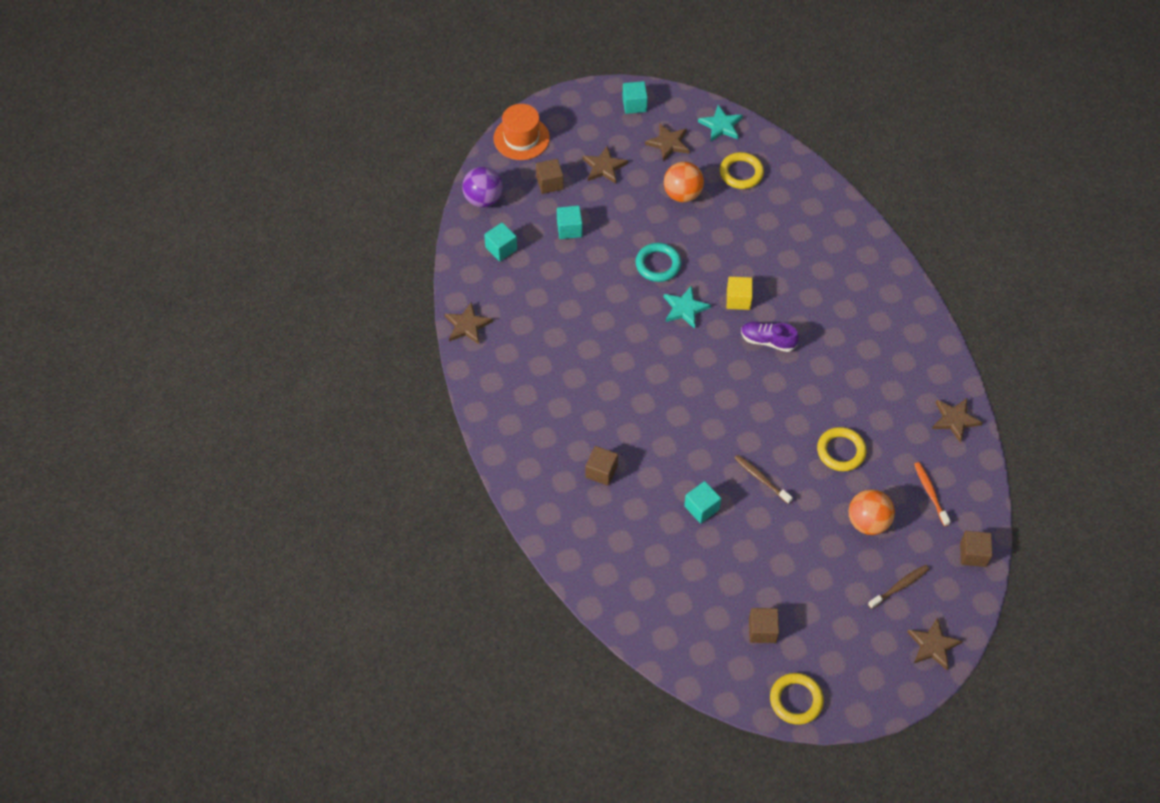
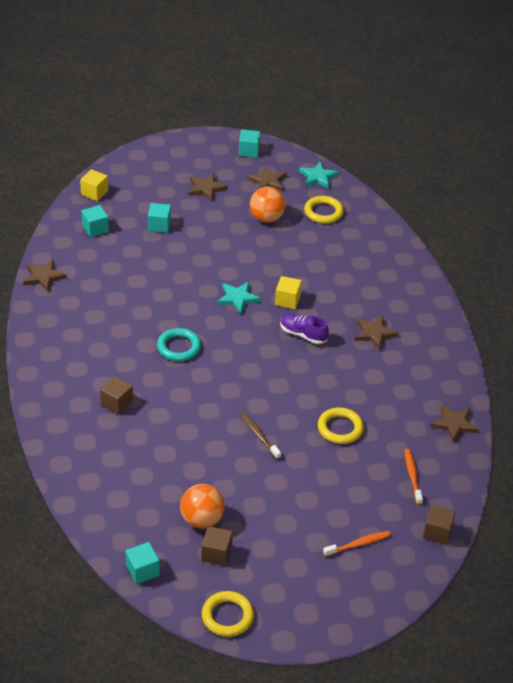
camera: 10 degrees right, 15 degrees down
(483, 199) = (94, 193): purple ball -> yellow cube
(521, 138) = (144, 157): orange hat -> none
(549, 183) = (155, 191): brown cube -> none
(658, 264) = (226, 263): turquoise ring -> turquoise ring (179, 347)
(701, 508) = (196, 447): turquoise cube -> turquoise cube (142, 570)
(868, 522) = (346, 487): orange ball -> orange ball (202, 520)
(899, 586) = (358, 544): brown toothbrush -> orange toothbrush
(933, 645) = (374, 598): brown star -> brown star (374, 333)

